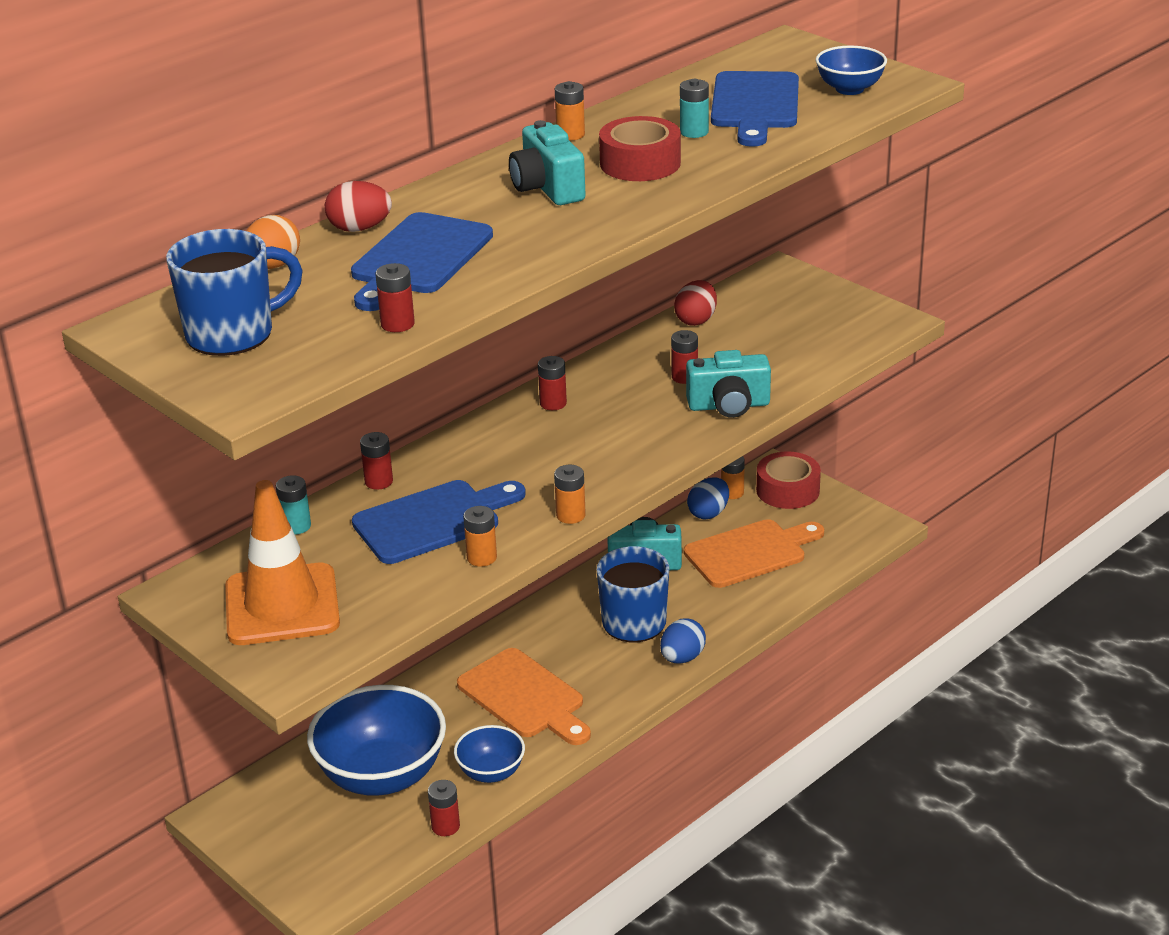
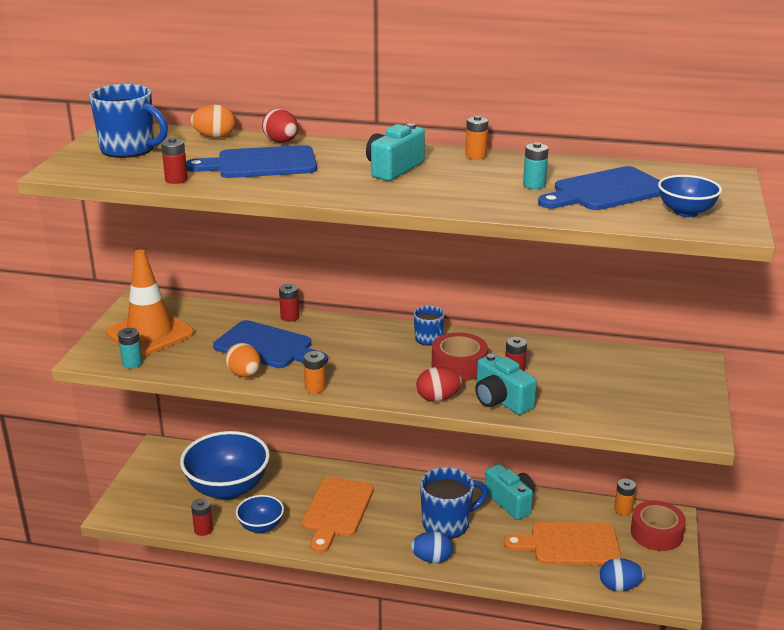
camera: 55 degrees right, 5 degrees down
(296, 526) = (225, 310): turquoise battery -> turquoise battery (132, 363)
(481, 558) = (244, 374): orange battery -> orange egg
(553, 403) = (429, 339): red battery -> blue mug
(640, 163) = (464, 182): red tape -> red tape (459, 366)
(696, 320) = (588, 353): red egg -> red egg (438, 398)
(708, 513) = (589, 508): blue egg -> blue egg (619, 587)
(750, 553) = (569, 544): orange cutting board -> orange cutting board turned 150 degrees clockwise

